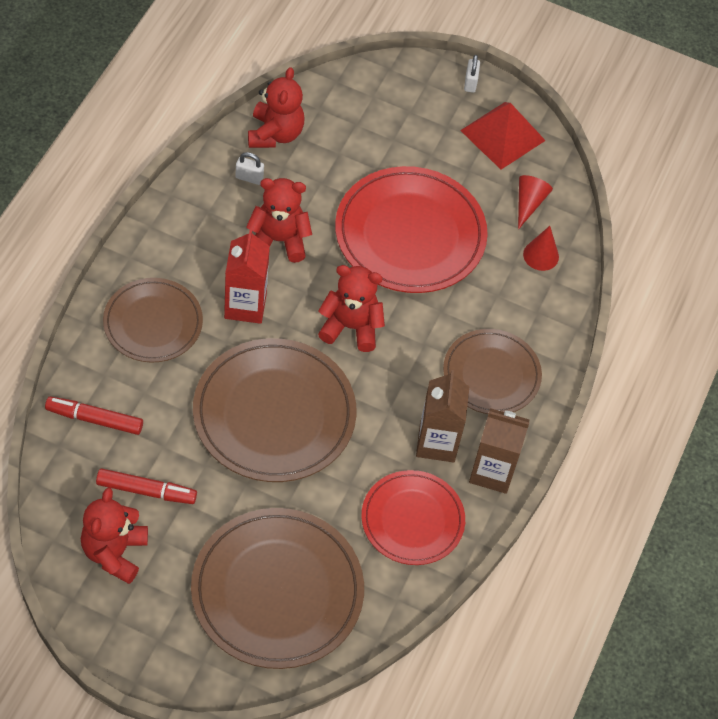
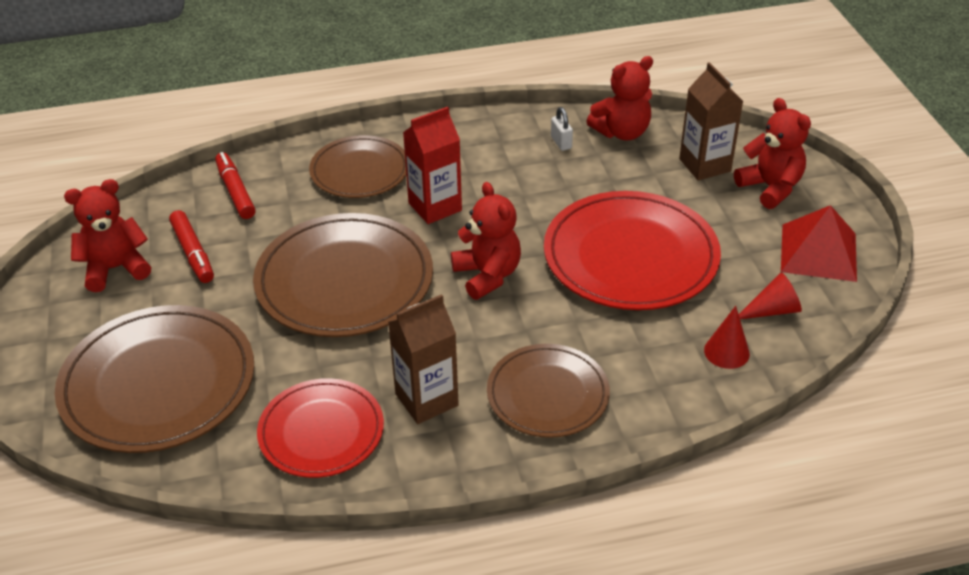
camera: 60 degrees right, 15 degrees down
(278, 240) = (522, 189): red teddy bear -> red teddy bear (770, 188)
(470, 83) = (840, 203): white padlock -> none
(492, 472) = (436, 459): brown carton -> brown carton (705, 165)

